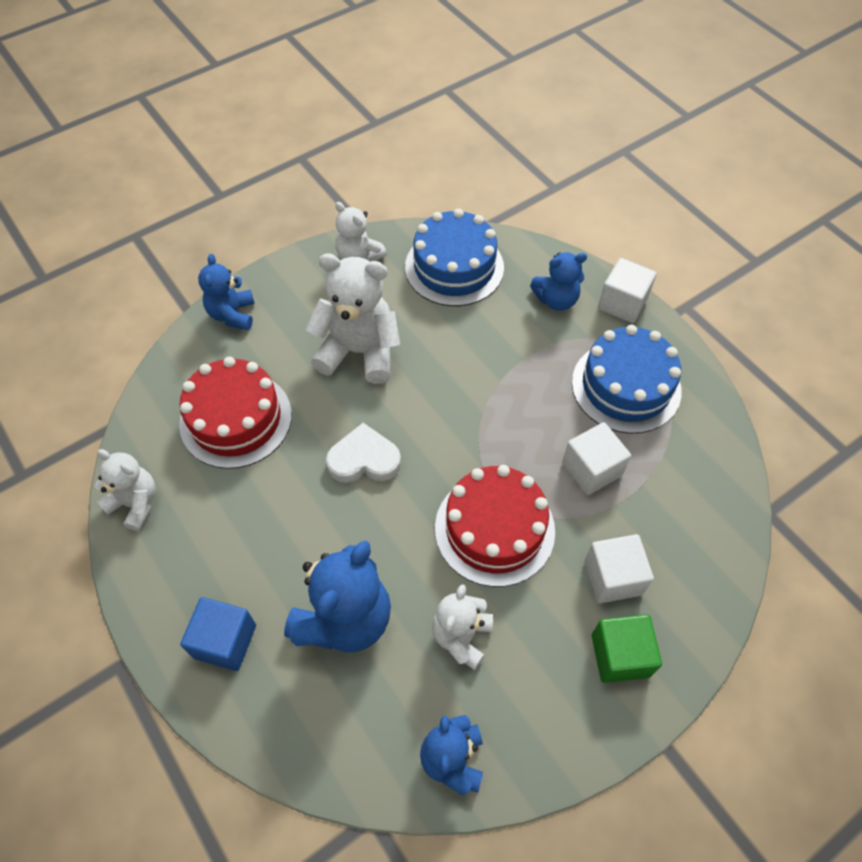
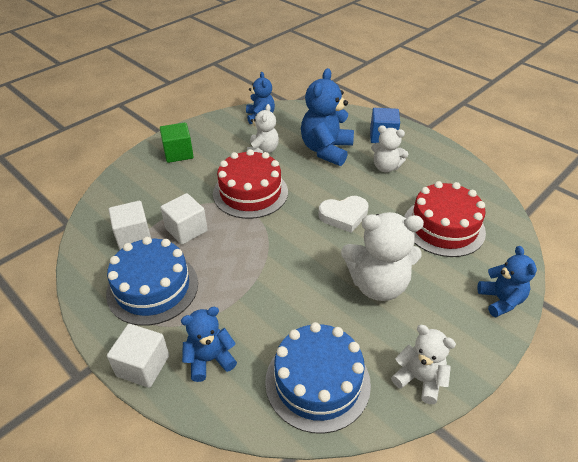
camera: 170 degrees right, 15 degrees down
(135, 503) = (472, 178): white teddy bear -> white teddy bear (386, 167)
(613, 577) = (178, 180): white cube -> white cube (133, 236)

